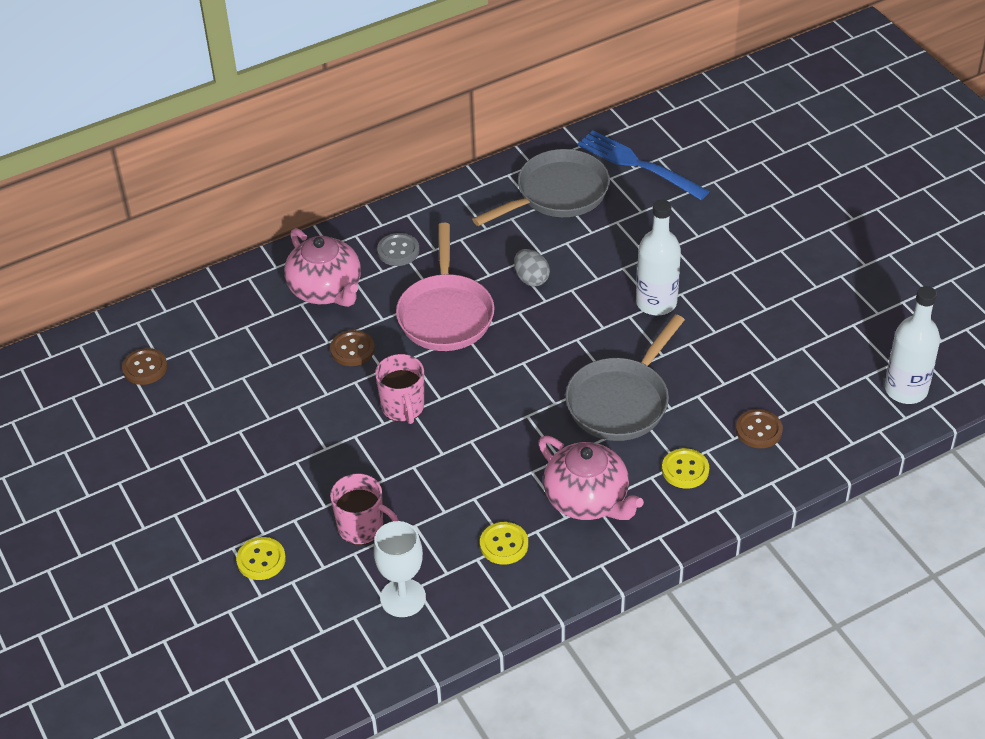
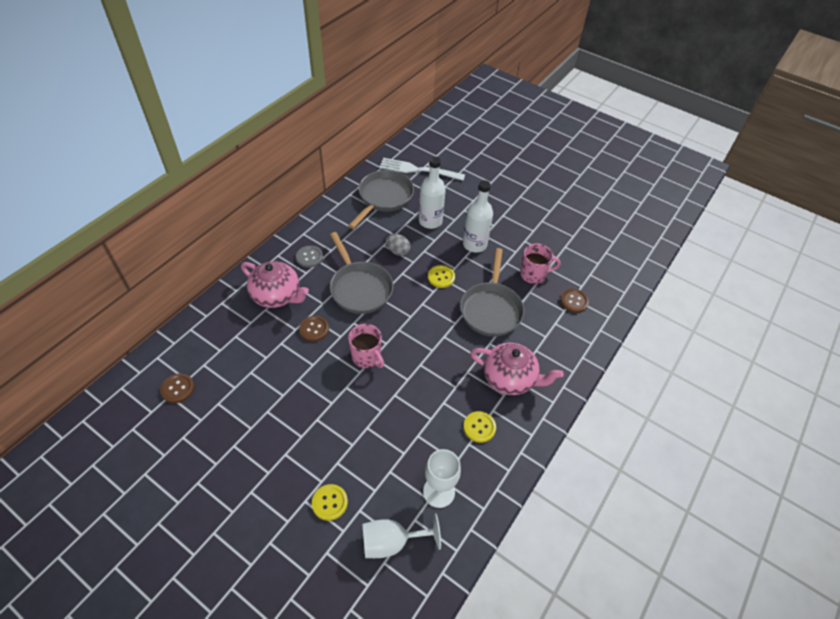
camera: 30 degrees left, 5 degrees up
(312, 629) = (392, 542): none -> white goblet
(362, 528) = (385, 451): pink mug -> pink mug (533, 274)
(445, 314) = (359, 288): pink pan -> grey pan
(638, 165) = (418, 170): blue fork -> white fork
(685, 470) = (551, 339): yellow button -> yellow button (441, 277)
(906, 389) = (629, 253): white bottle -> white bottle (430, 221)

